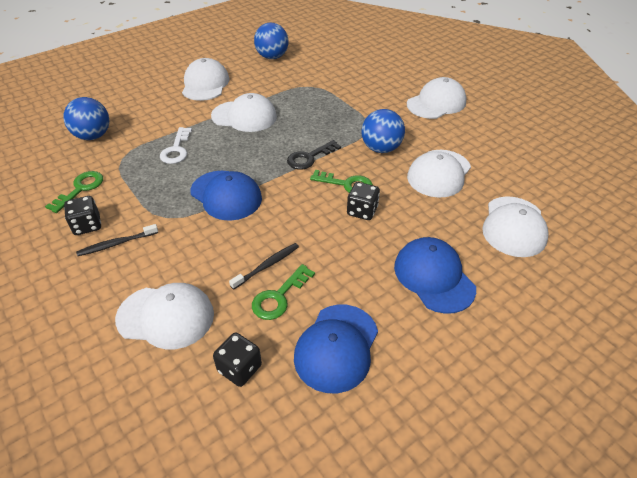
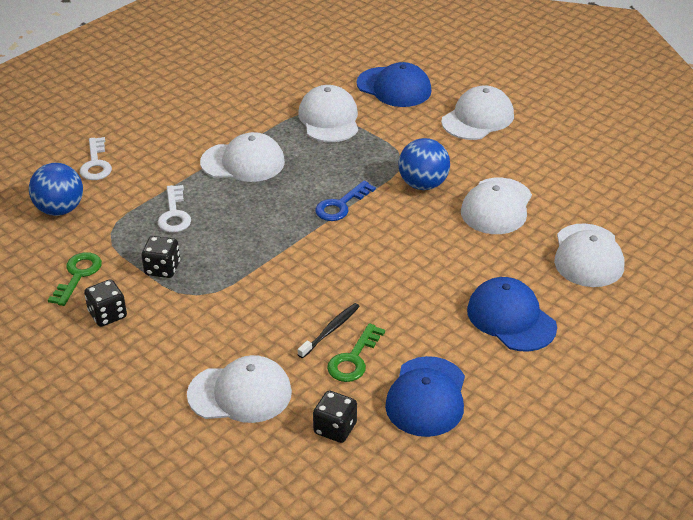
camera: 10 degrees left, 5 degrees down
(116, 244) = (152, 330): black toothbrush -> none
(135, 106) = (96, 164): none -> white key
(205, 84) = (175, 124): white cap -> white cap (329, 119)
(226, 195) = (257, 261): blue cap -> blue cap (394, 87)
(272, 57) = (250, 75): blue ball -> none
(309, 157) = (341, 205): black key -> blue key
(346, 184) = (393, 232): green key -> none
(362, 211) = (419, 260): black dice -> black dice (162, 268)

